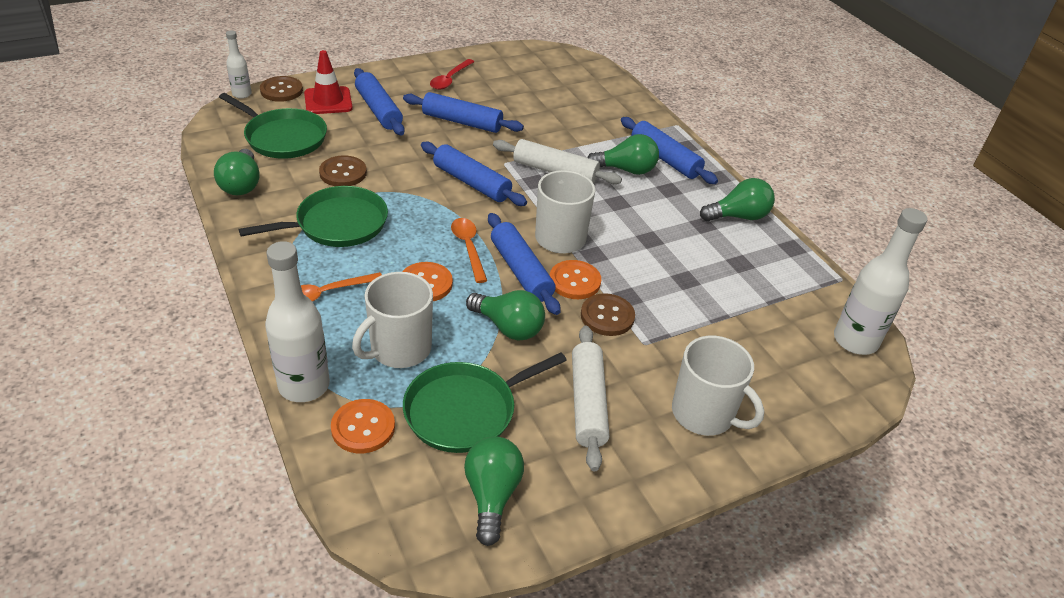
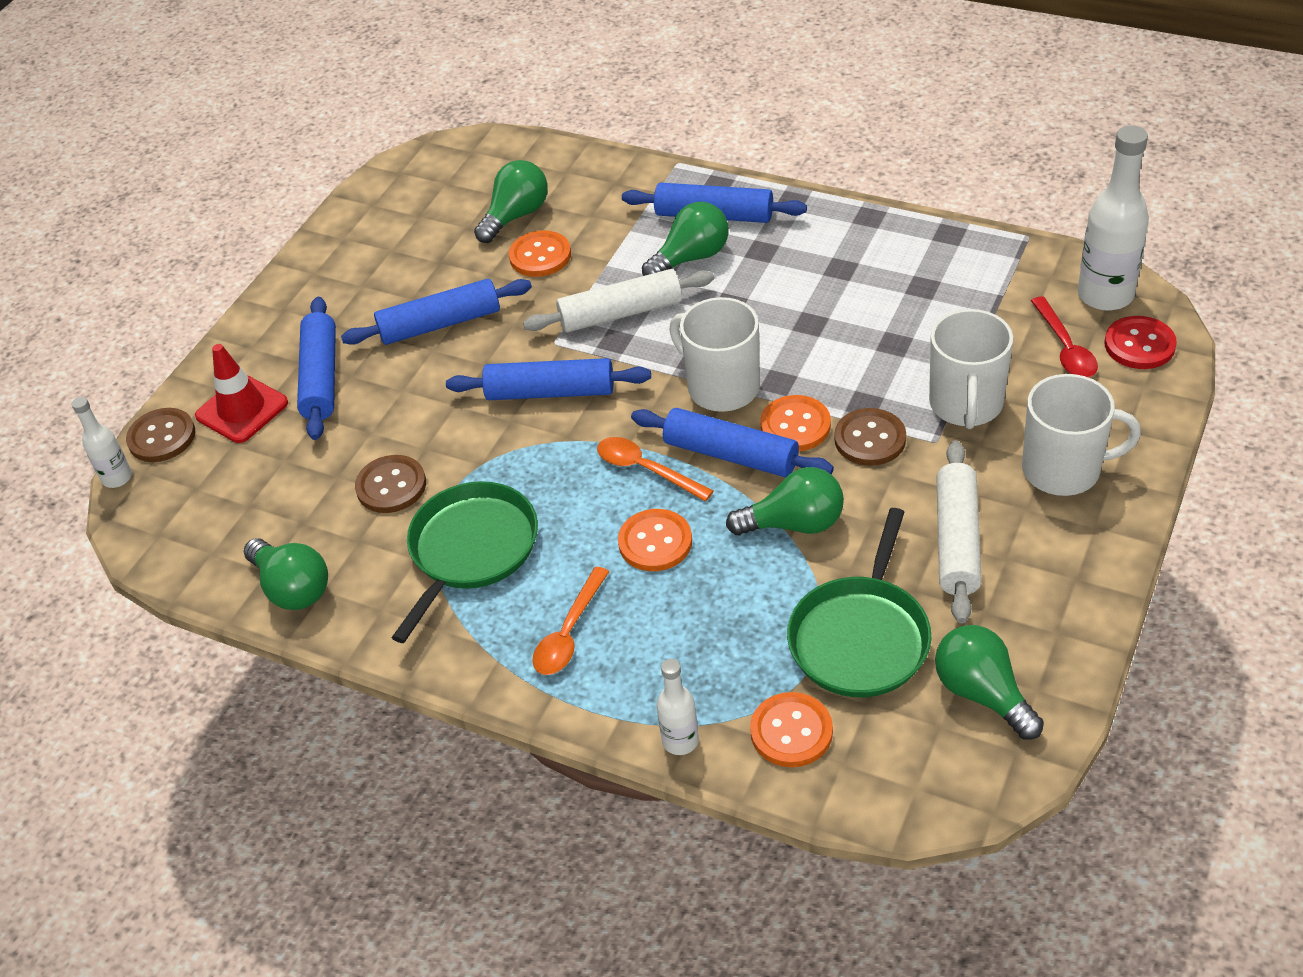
camera: 30 degrees left, 5 degrees up
(283, 137) = (255, 495): green pan -> none
(304, 385) = (680, 741): white bottle -> white bottle, size x0.54
(378, 110) = (320, 378): blue rolling pin -> blue rolling pin turned 60 degrees clockwise
(399, 349) = (721, 630): white mug -> white mug (966, 405)
(450, 79) = (351, 277): red spoon -> red spoon (1065, 348)
(550, 123) = (540, 256): none -> orange button
(587, 403) = (957, 540): white rolling pin -> white rolling pin turned 45 degrees clockwise
(738, 216) = (862, 234): green light bulb -> green light bulb (516, 216)
(844, 382) = (1139, 345): none -> red button

